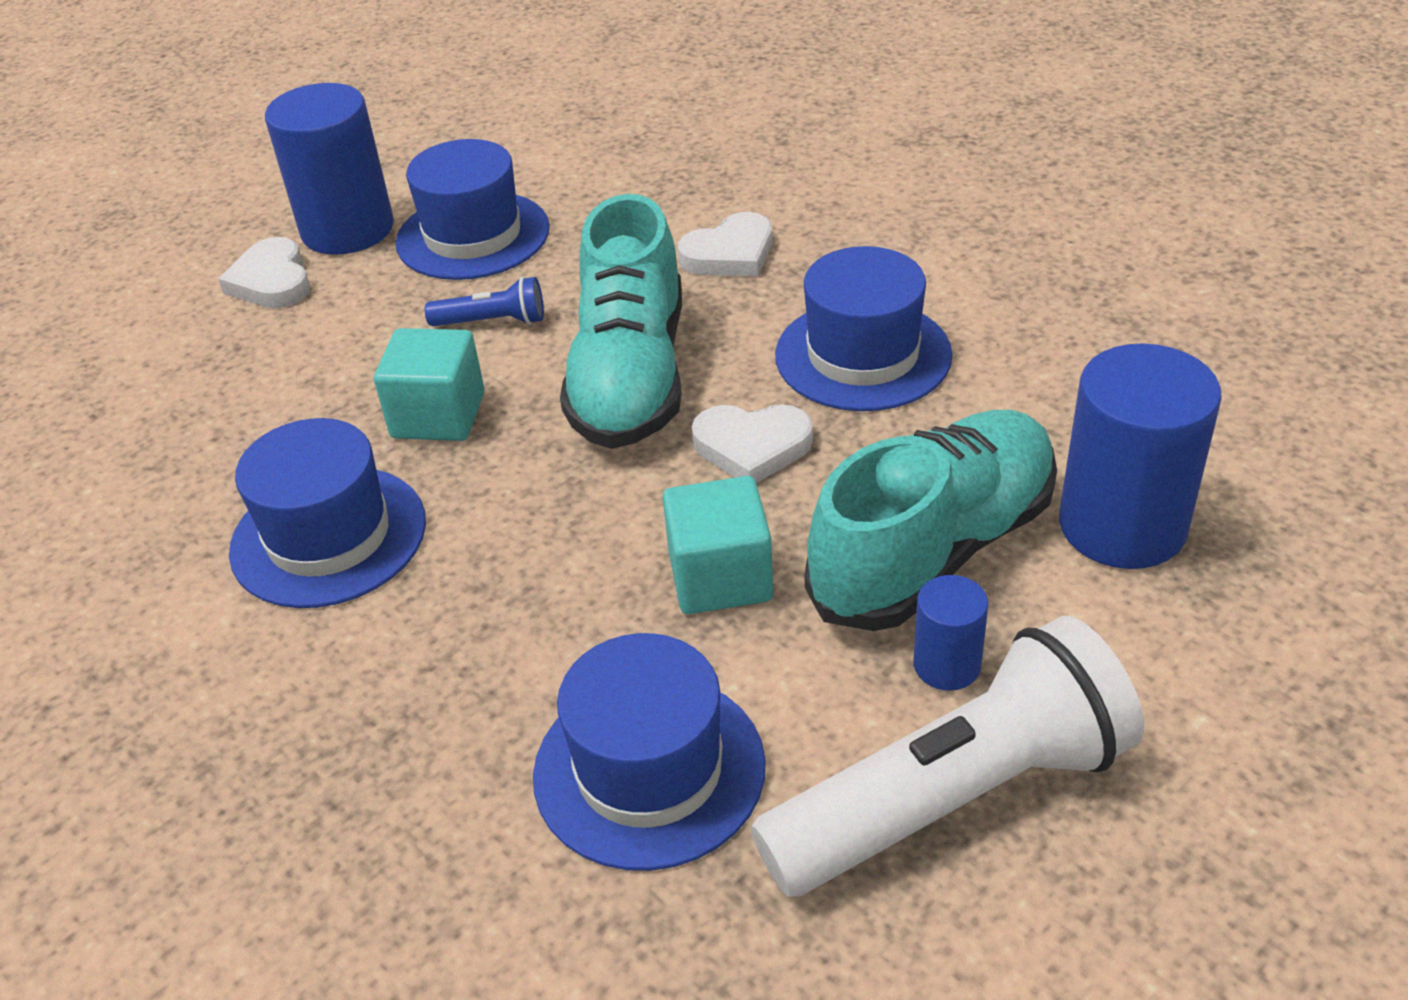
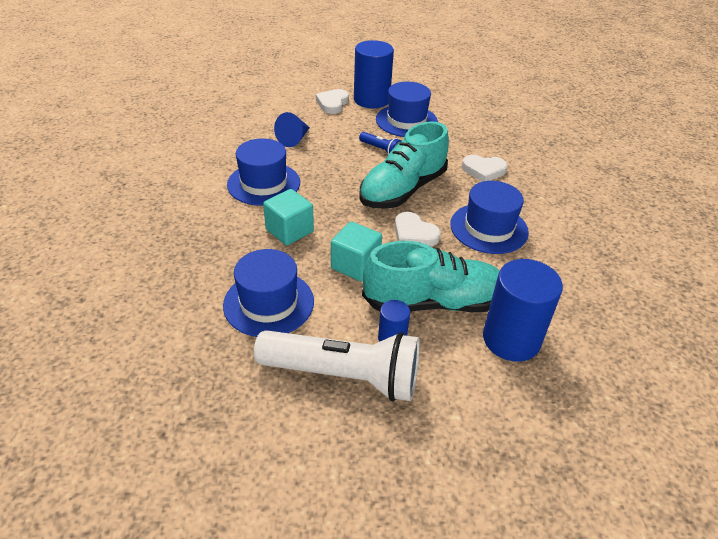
camera: 35 degrees right, 0 degrees up
(279, 402) = (294, 139): none -> blue cone
(438, 415) = (332, 168): turquoise cube -> turquoise cube (289, 231)

